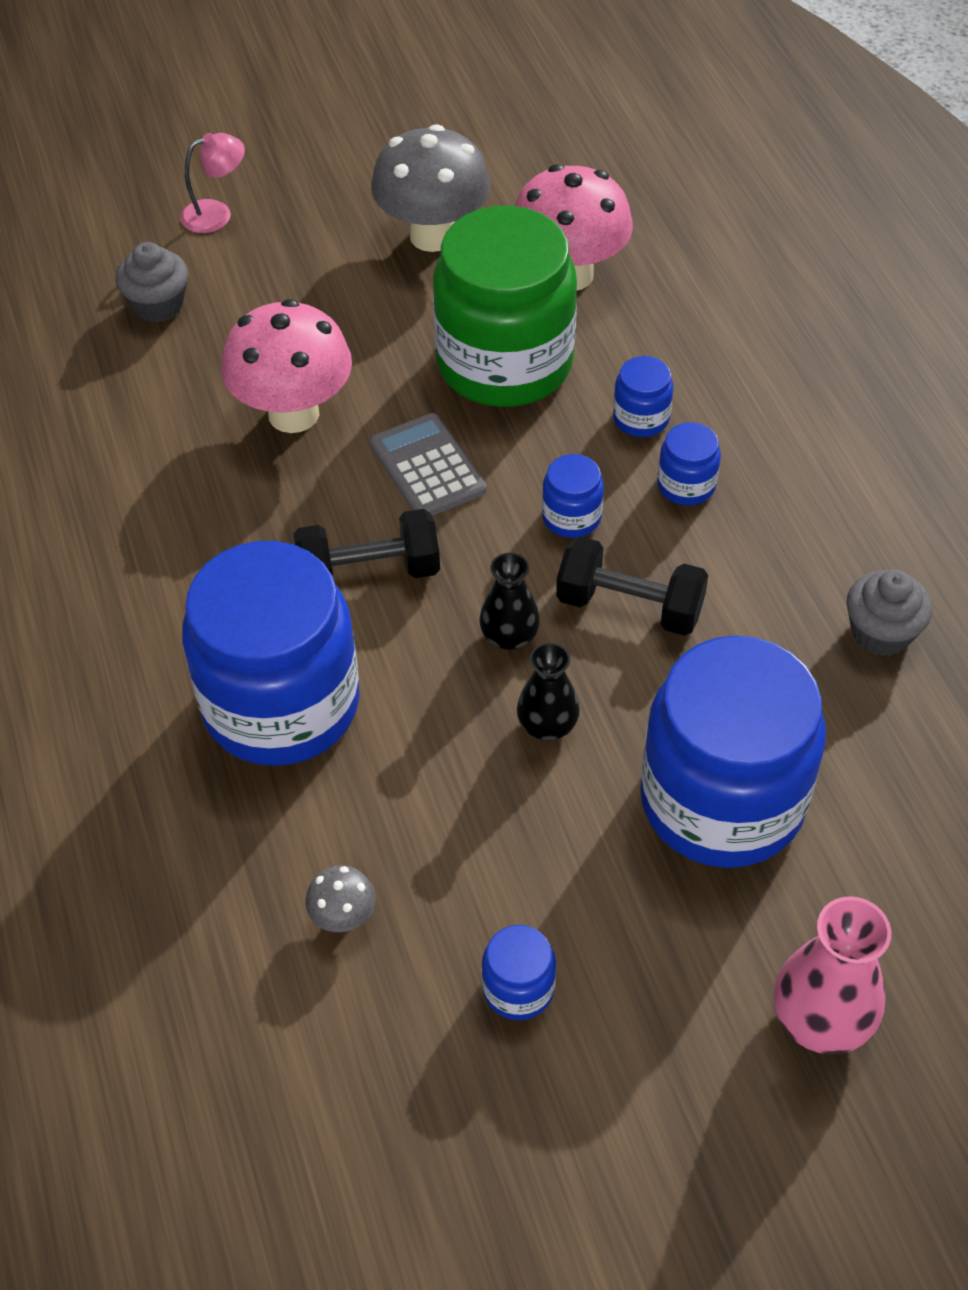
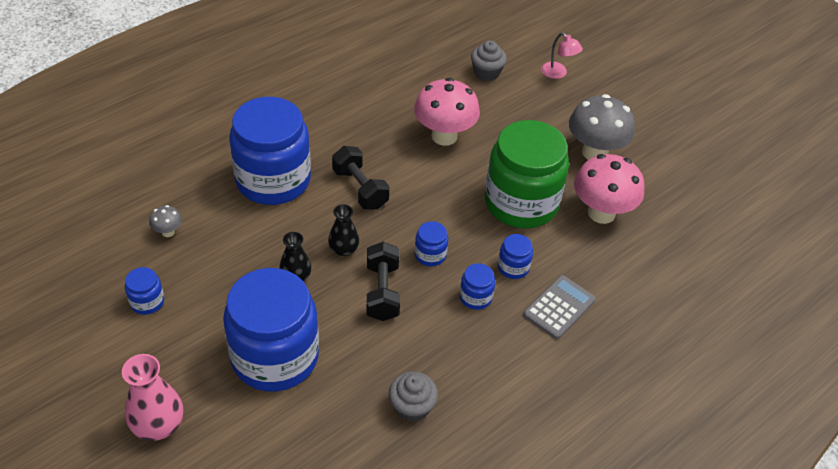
camera: 65 degrees right, 5 degrees down
(427, 467) = (435, 192): grey calculator -> grey calculator (559, 307)

